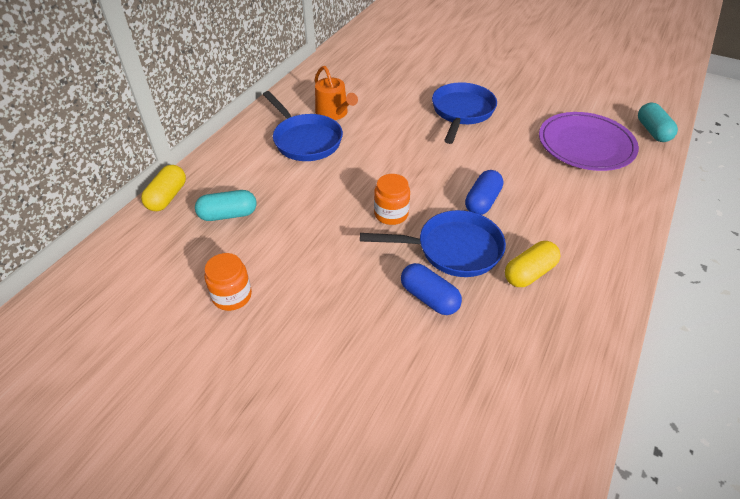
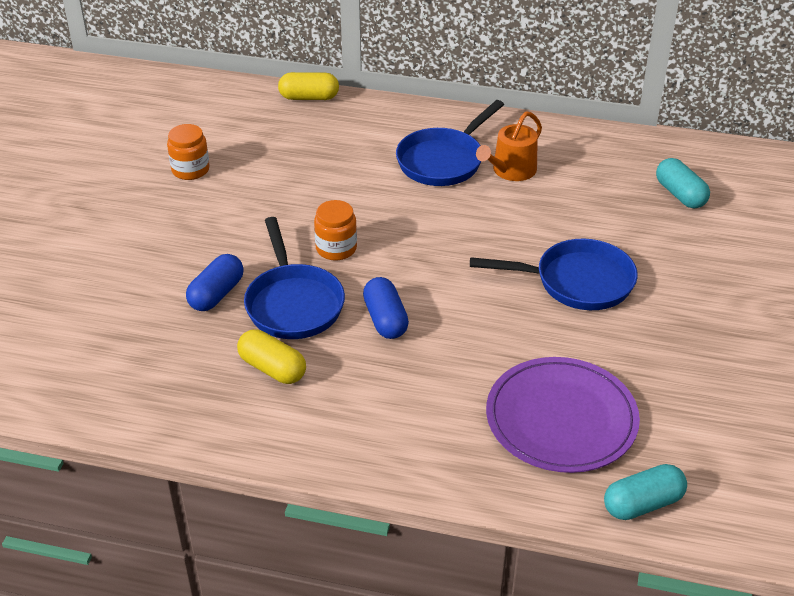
camera: 75 degrees right, 5 degrees down
(228, 215) = (296, 140): turquoise capsule -> turquoise capsule (680, 194)
(482, 201) = (385, 319): blue capsule -> blue capsule turned 60 degrees clockwise

